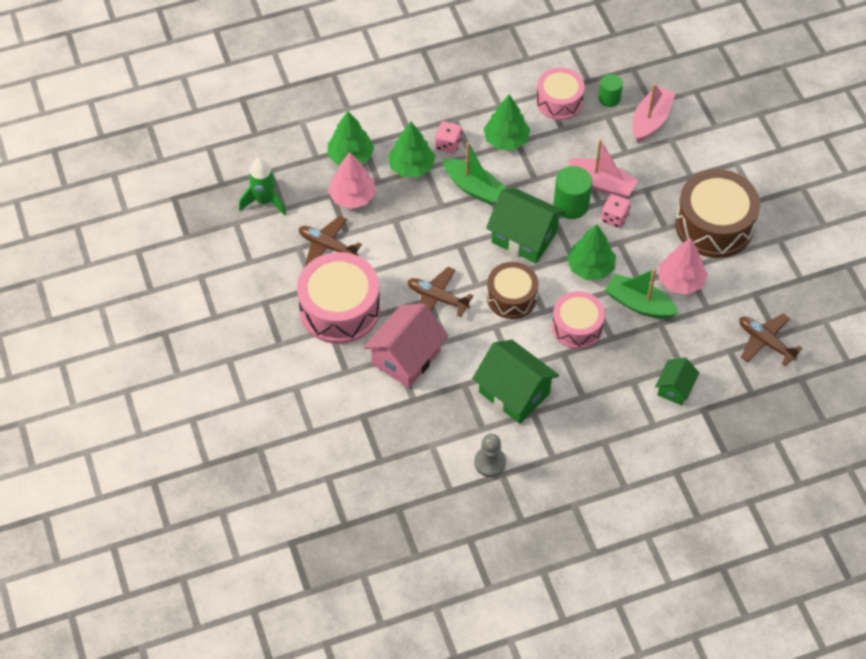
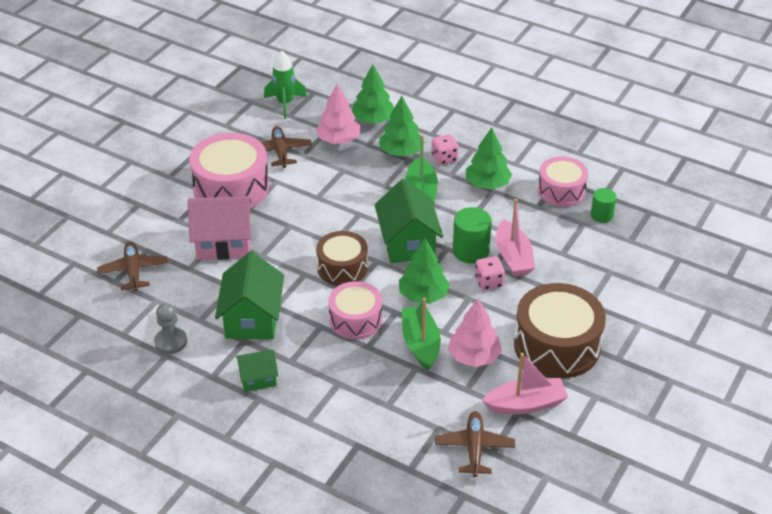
camera: 50 degrees right, 15 degrees down
(437, 298) = (296, 229): brown plane -> brown plane (133, 271)
(650, 120) = (612, 249): pink boat -> pink boat (525, 404)
(675, 388) = (359, 414): green house -> green house (258, 378)

